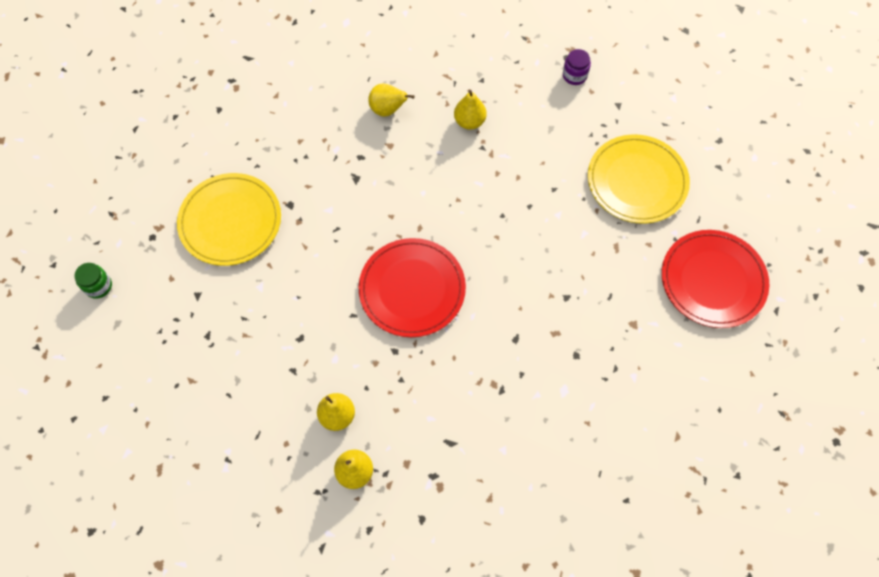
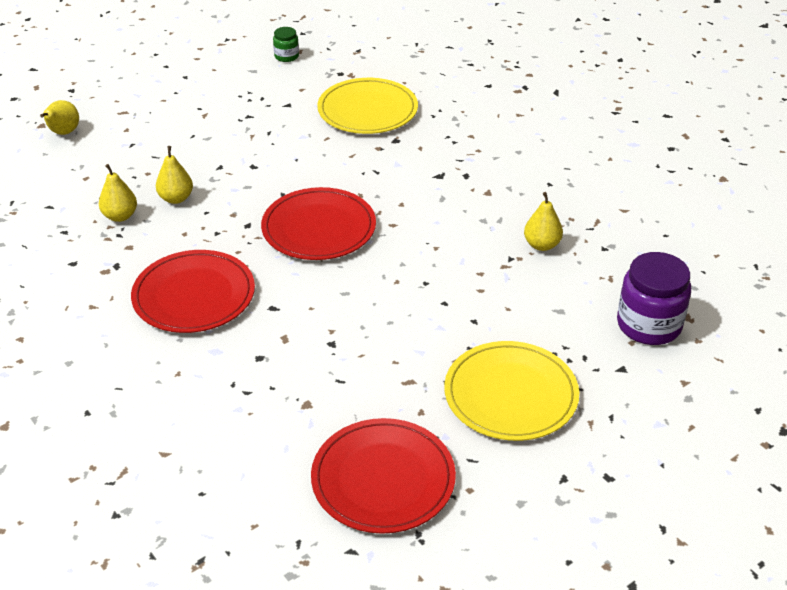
camera: 80 degrees right, 25 degrees down
(388, 110) = (532, 186): yellow pear -> yellow pear (63, 133)
(488, 405) = (194, 295): none -> red plate
(574, 75) = (649, 325): purple jar -> purple jar, size x1.97

